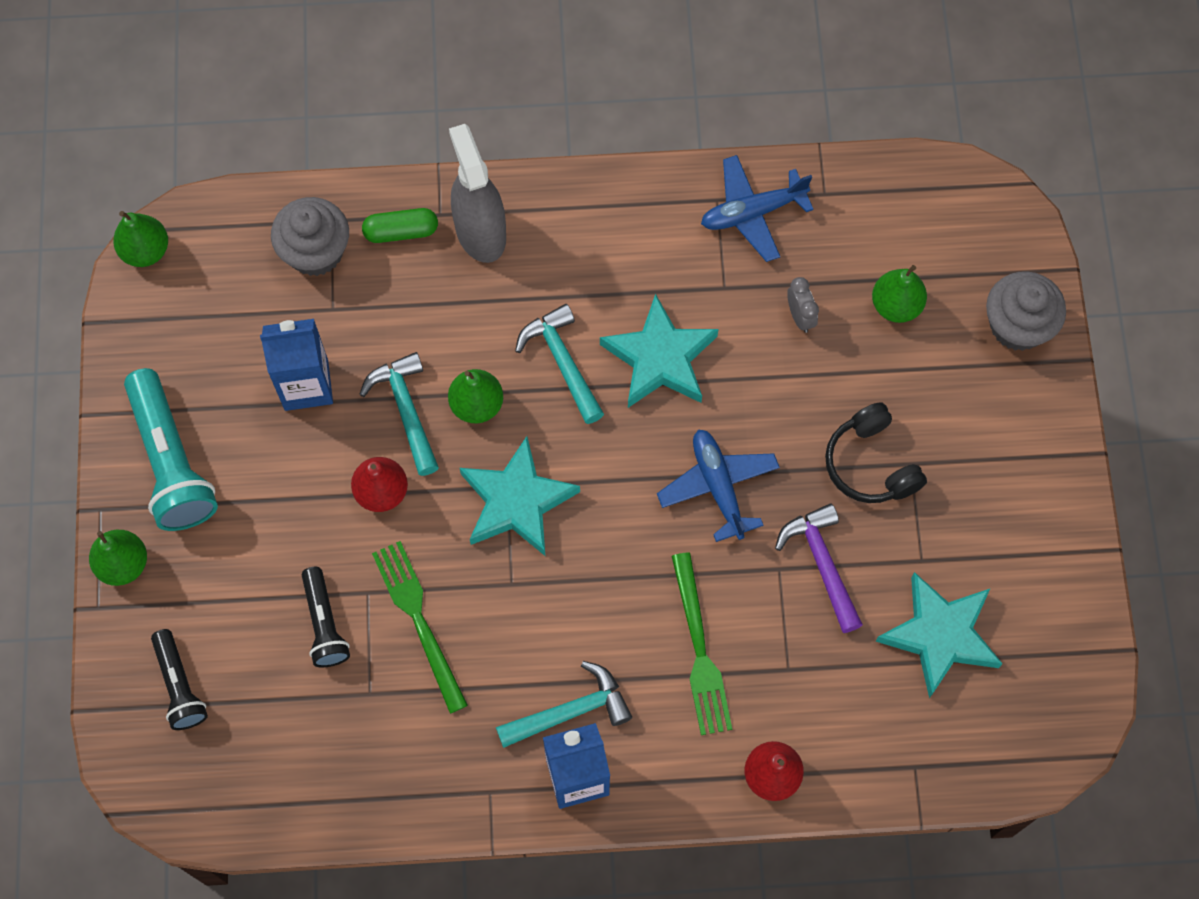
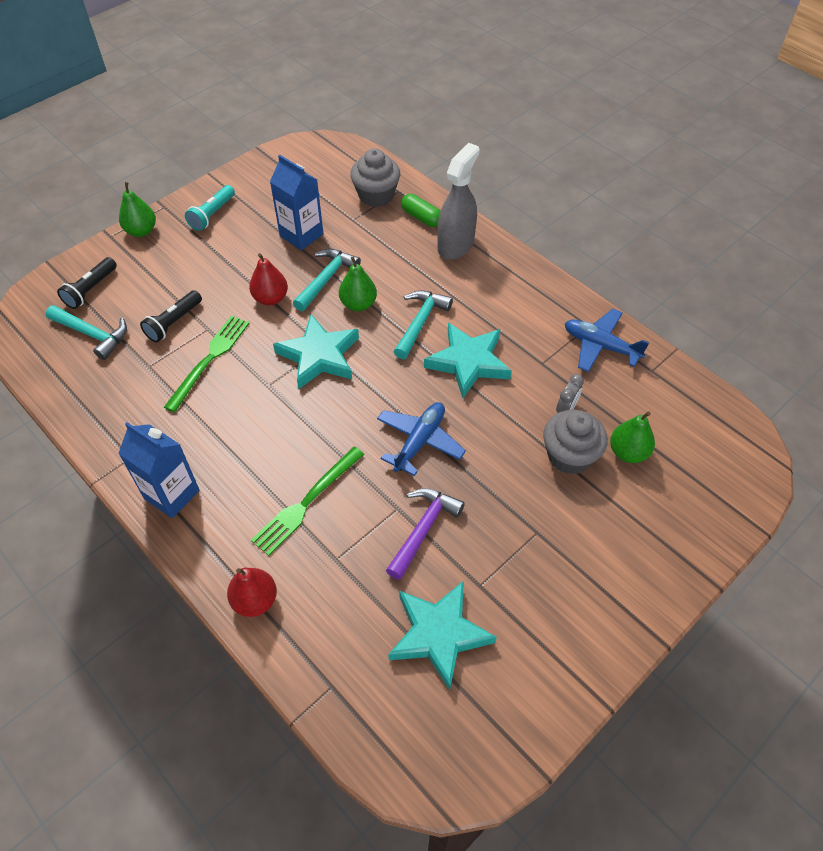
camera: 50 degrees right, 15 degrees down
(145, 250) = (313, 143): green pear -> none
(171, 462) = (212, 215): turquoise flashlight -> turquoise flashlight, size x0.58
(571, 711) = (212, 463): turquoise hammer -> turquoise hammer (92, 334)
(871, 464) = (514, 510): black headphones -> none
(1017, 325) = (692, 527): grey cupcake -> grey cupcake (569, 456)

